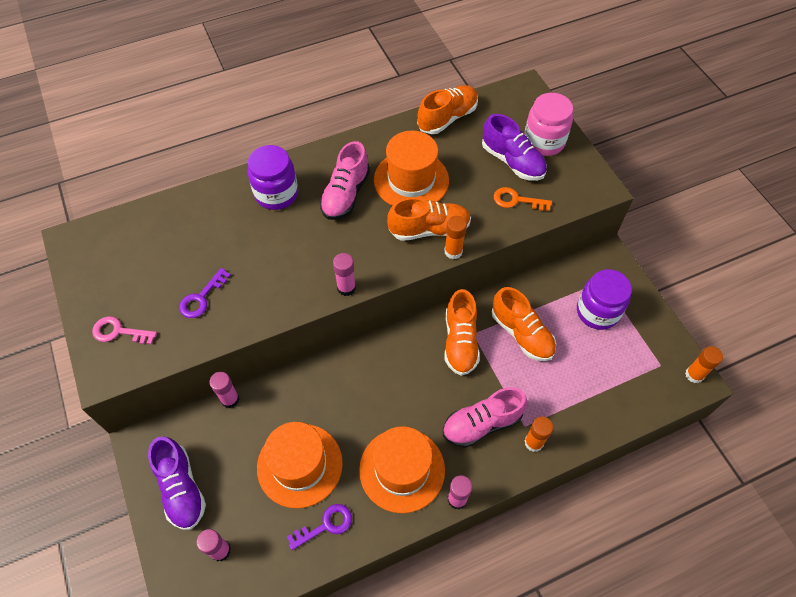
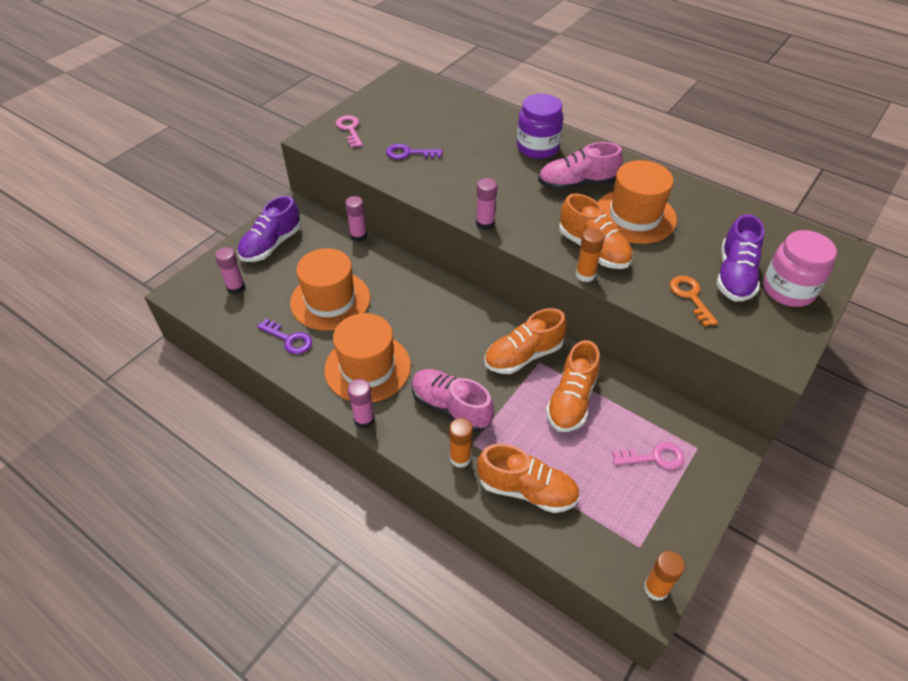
camera: 60 degrees right, 10 degrees down
(447, 118) = (732, 210): orange shoe -> orange shoe (527, 490)
(597, 312) = (654, 457): purple jar -> pink key

